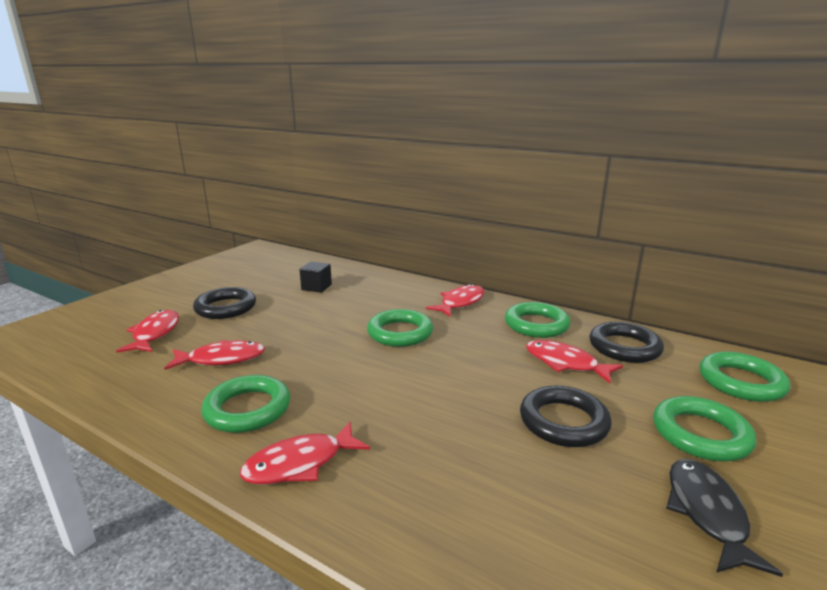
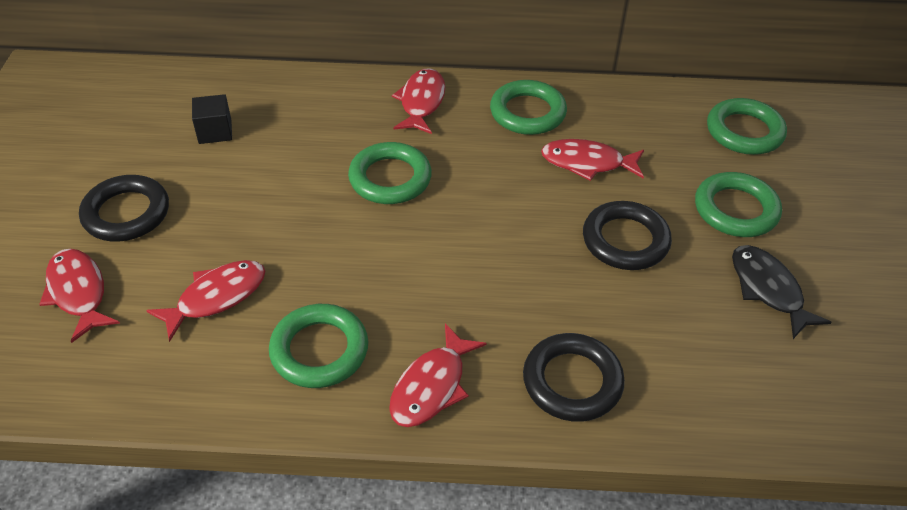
camera: 30 degrees left, 25 degrees up
(624, 347) = (629, 119): black ring -> black ring (572, 381)

